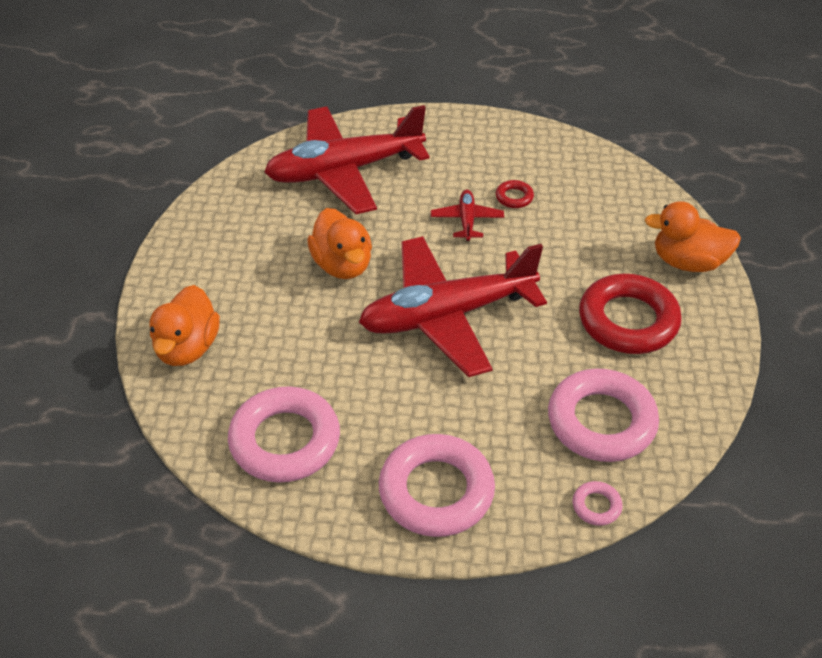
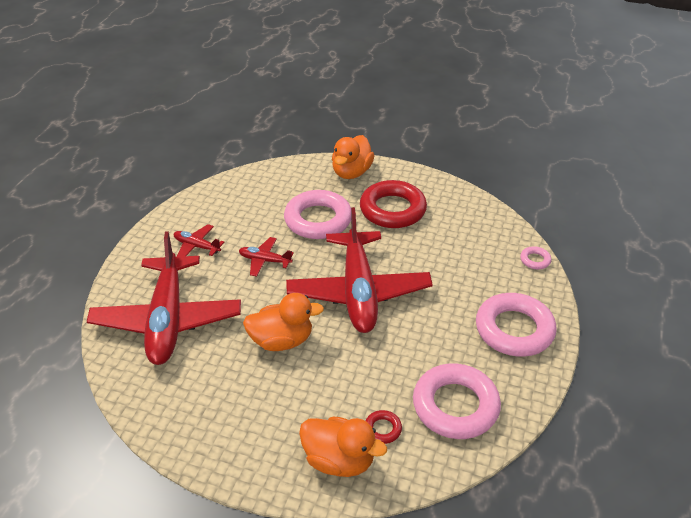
camera: 75 degrees left, 5 degrees down
(466, 160) = (197, 246): none -> red plane
(514, 197) = (252, 231): red ring -> red ring (382, 429)
(601, 421) = (472, 242): pink ring -> pink ring (318, 220)

